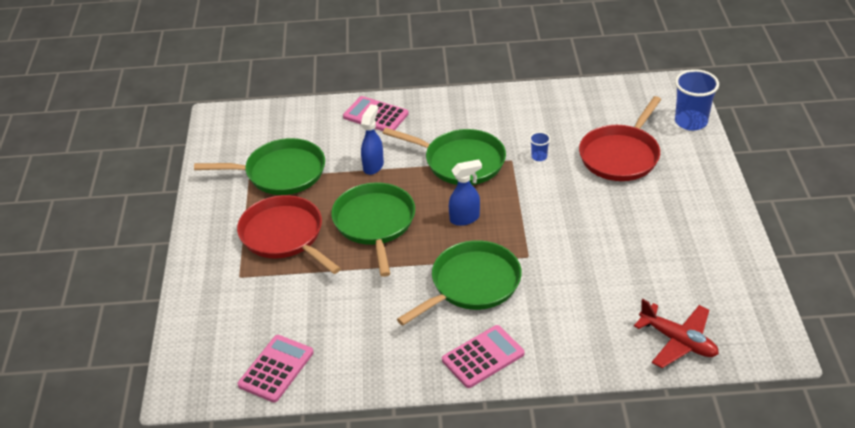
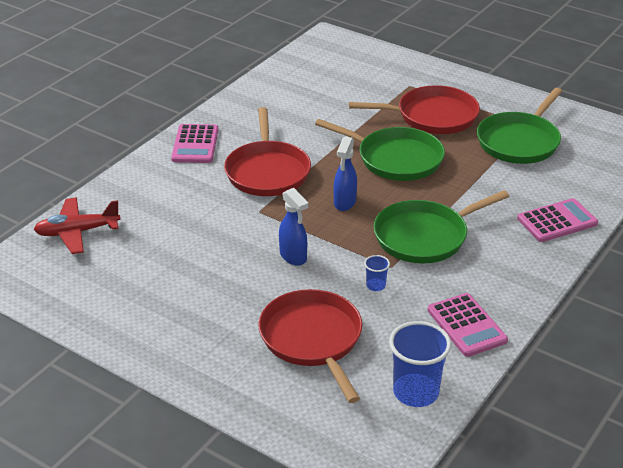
camera: 125 degrees right, 5 degrees down
(276, 369) = (300, 71): pink calculator -> pink calculator (466, 325)
(373, 166) = (475, 188): blue spray bottle -> blue spray bottle (293, 257)
(472, 284) = (267, 172): green pan -> red pan
(691, 122) = (302, 430): blue cup -> blue cup (416, 392)

